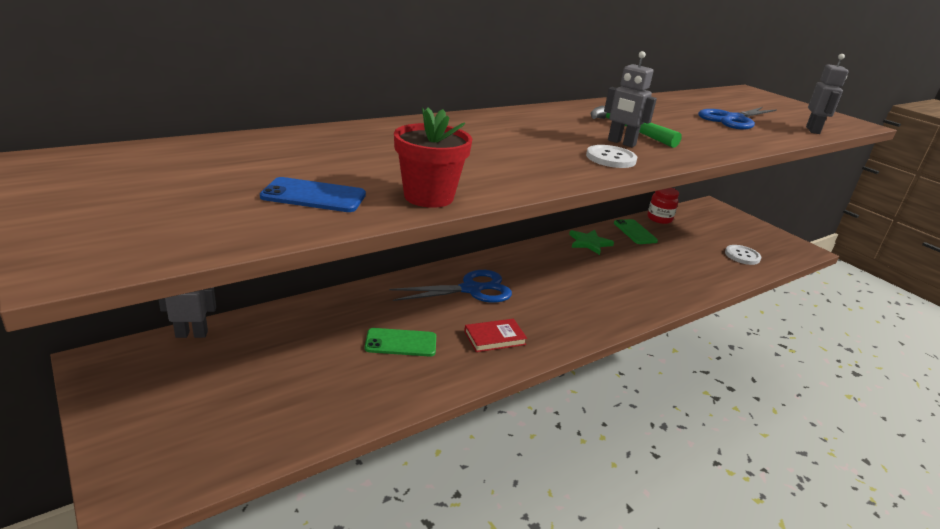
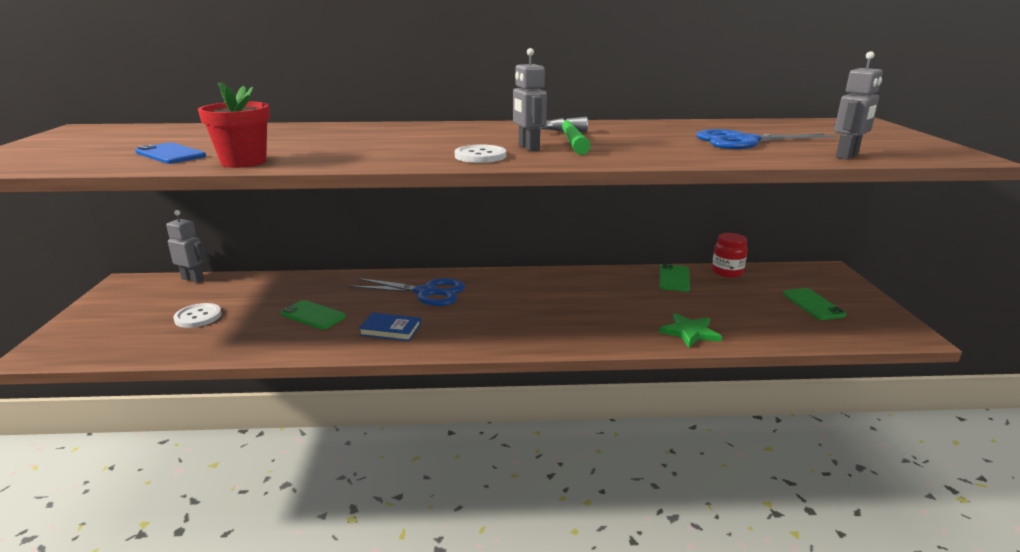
camera: 35 degrees right, 5 degrees down
(494, 338) = (390, 330): red book -> blue book
(589, 243) = (603, 279): green star -> green star (690, 332)
(737, 237) = (813, 304): none -> green phone
(742, 256) = (789, 322): white button -> white button (198, 317)

